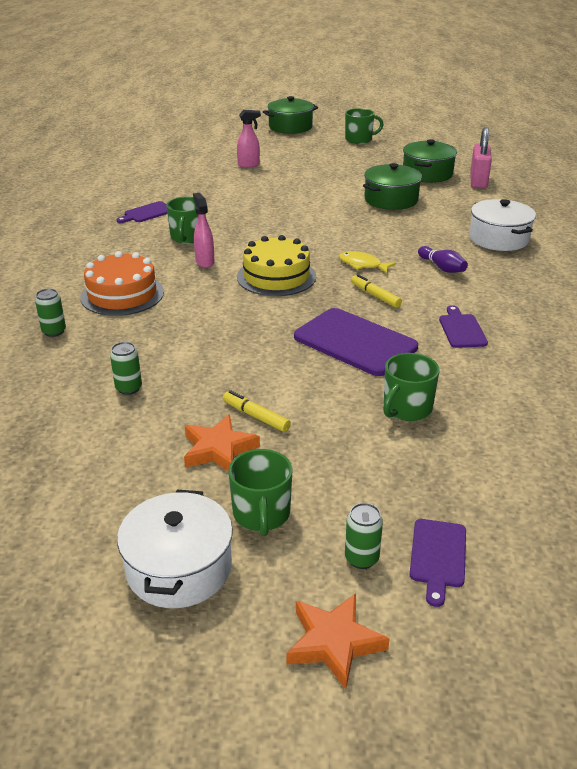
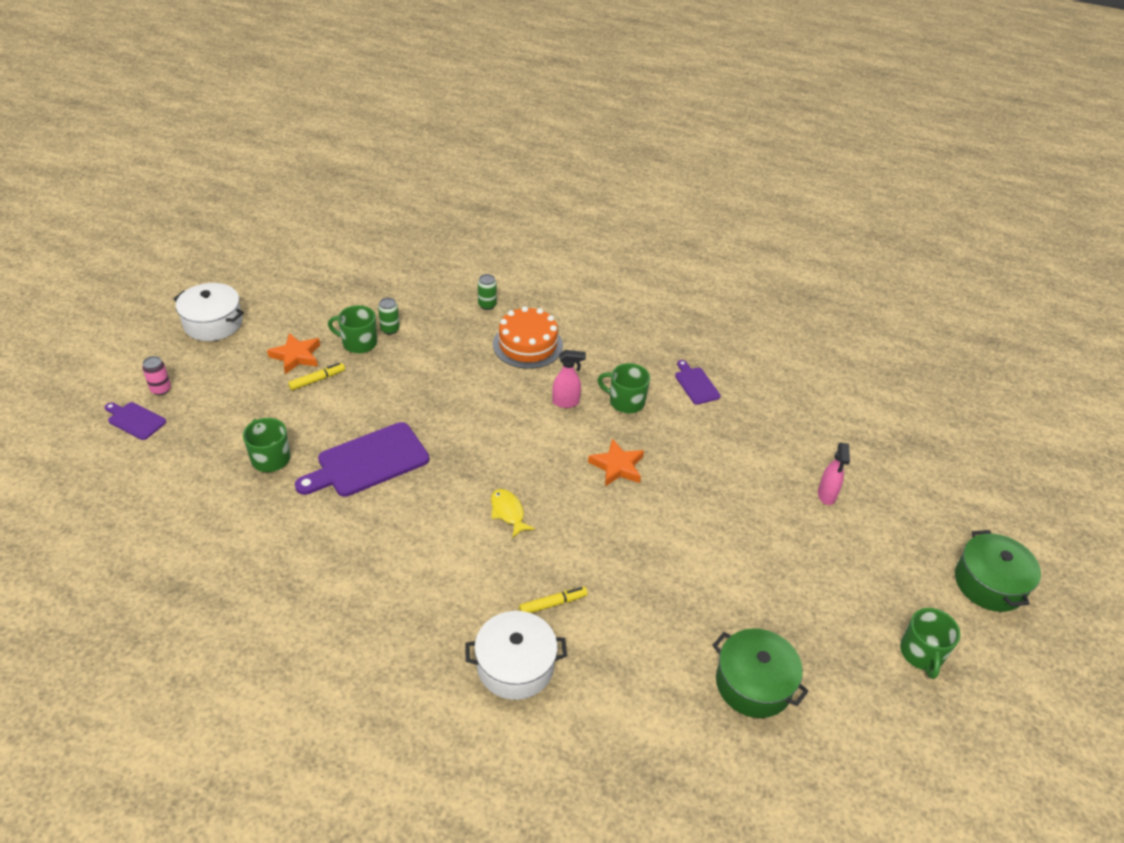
camera: 105 degrees right, 10 degrees up
(261, 514) = (226, 360): green mug -> green mug (358, 343)
(276, 276) = (514, 442): yellow cake -> none
(334, 643) = (121, 363): orange star -> orange star (617, 466)
(361, 558) = (161, 389): green can -> pink can
(362, 265) = (508, 512): yellow fish -> yellow fish turned 75 degrees counterclockwise
(375, 296) = (442, 500): yellow marker -> yellow marker (553, 604)
(391, 200) = (670, 602): green pot -> none
(442, 267) = (471, 576): purple bowling pin -> none
(461, 329) = (349, 538): purple cutting board -> none
(478, 181) = (709, 739): pink padlock -> none

